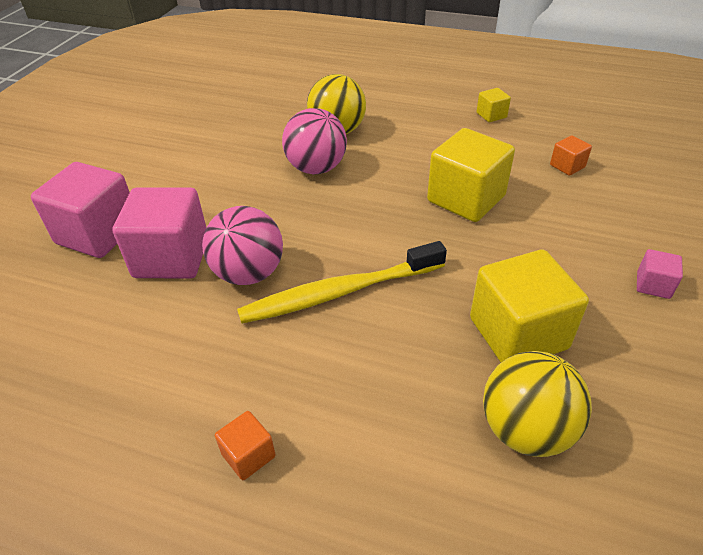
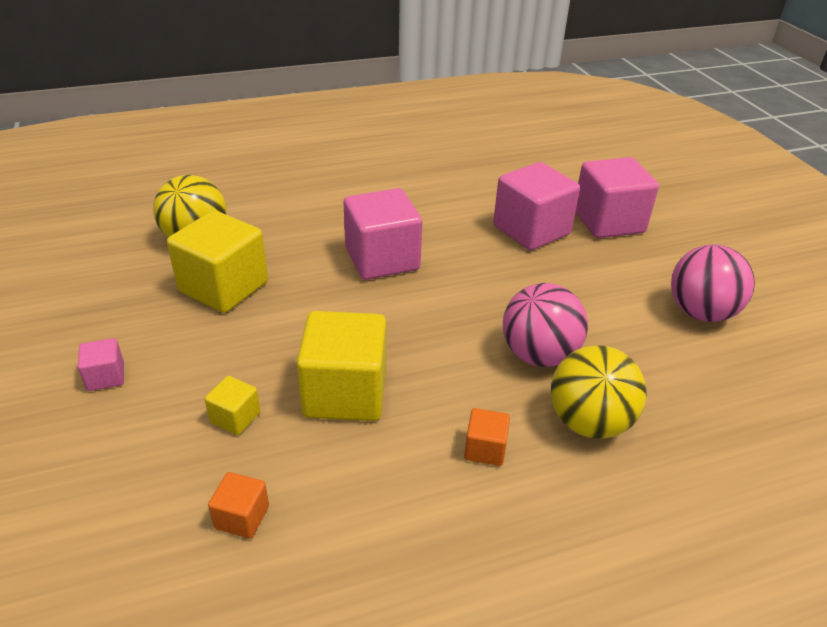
camera: 140 degrees right, 5 degrees down
(248, 273) = (462, 243): pink ball -> pink ball (700, 312)
(248, 455) = (348, 177): orange cube -> orange cube (485, 449)
(339, 292) = (382, 259): yellow toothbrush -> pink cube
(491, 115) = (419, 589): yellow cube -> yellow cube (235, 417)

